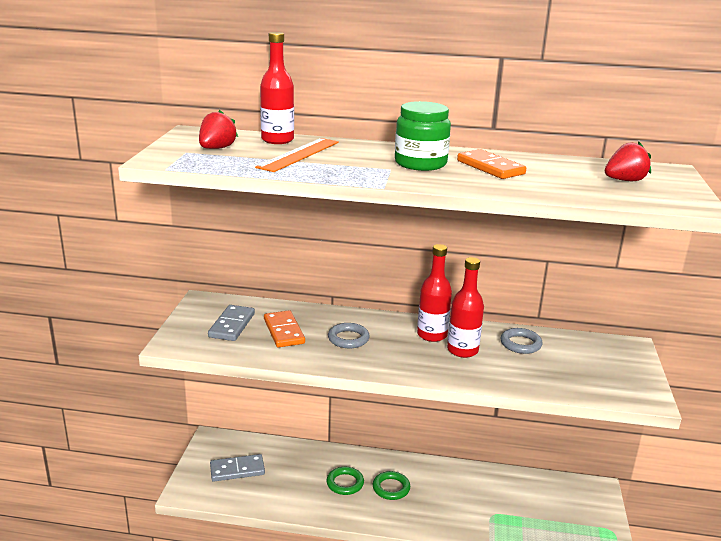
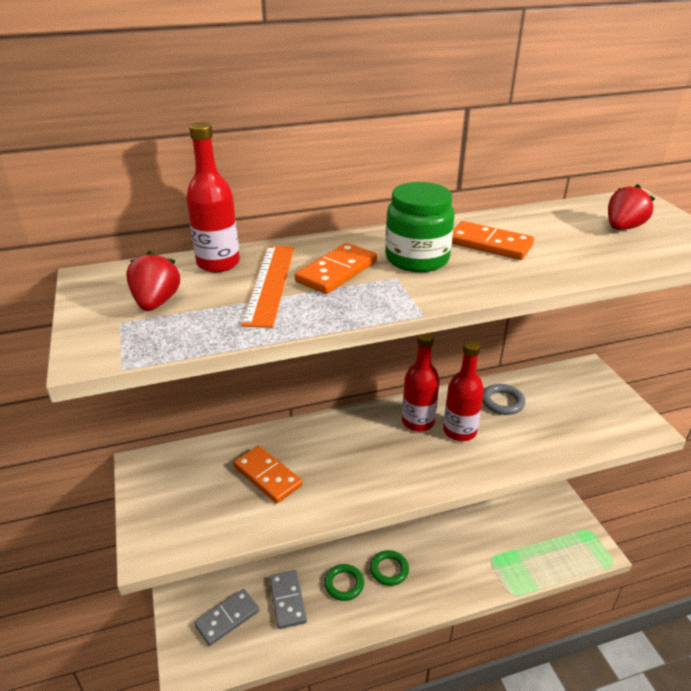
camera: 25 degrees left, 10 degrees up
(232, 325) = (202, 490): grey domino -> grey domino (287, 600)
(348, 339) = (342, 459): grey ring -> none
(352, 158) = (336, 271): none -> orange domino

